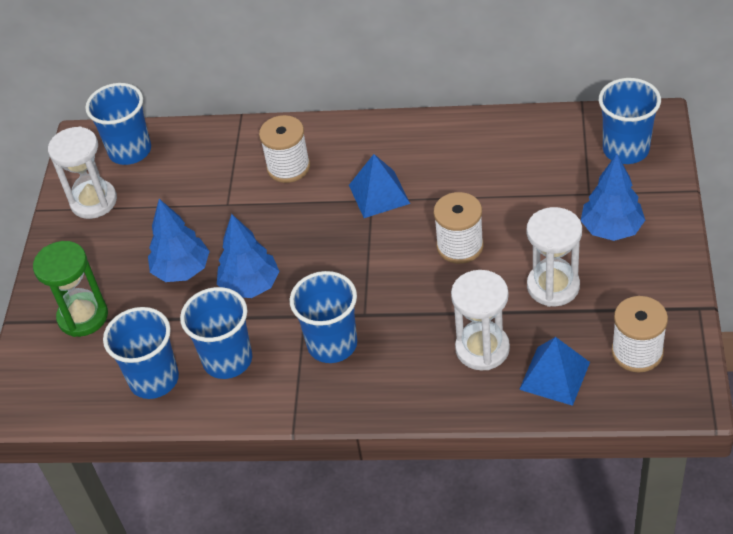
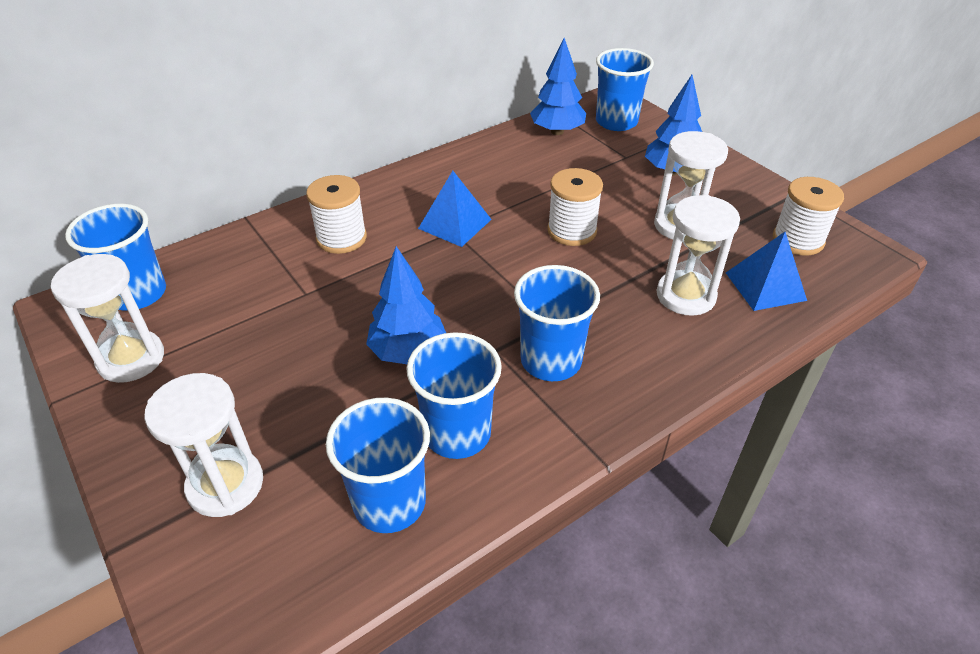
camera: 45 degrees left, 5 degrees down
(83, 316) = (225, 485): green hourglass -> white hourglass
(182, 270) = (313, 374): blue tree -> blue tree (557, 131)

